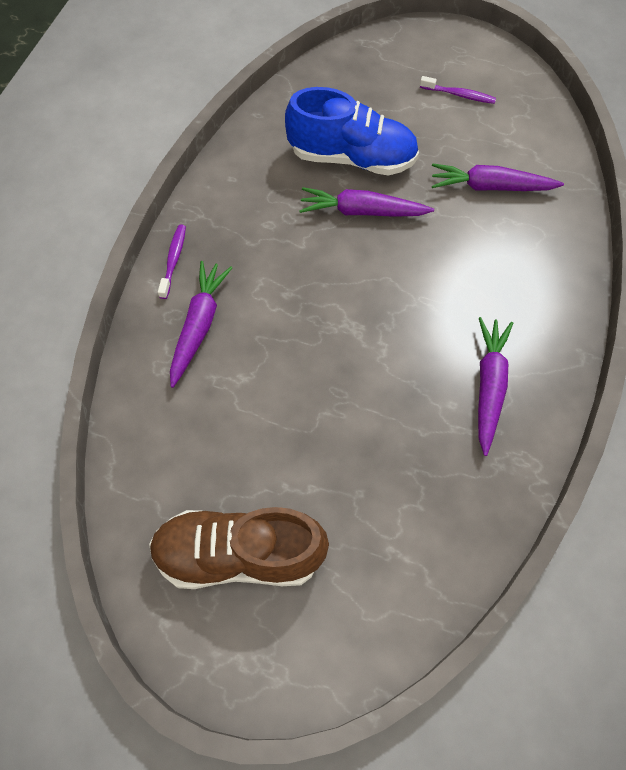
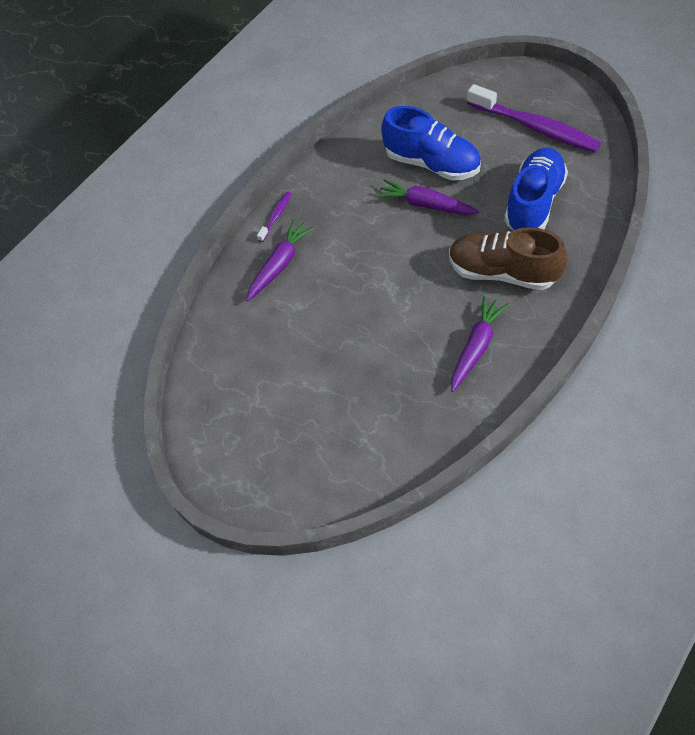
camera: 25 degrees right, 5 degrees down
(239, 555) = (259, 419): brown shoe -> brown shoe (503, 272)
(459, 95) = (535, 127): purple toothbrush -> purple toothbrush, size x2.26
(490, 187) = (534, 202): purple carrot -> blue shoe

